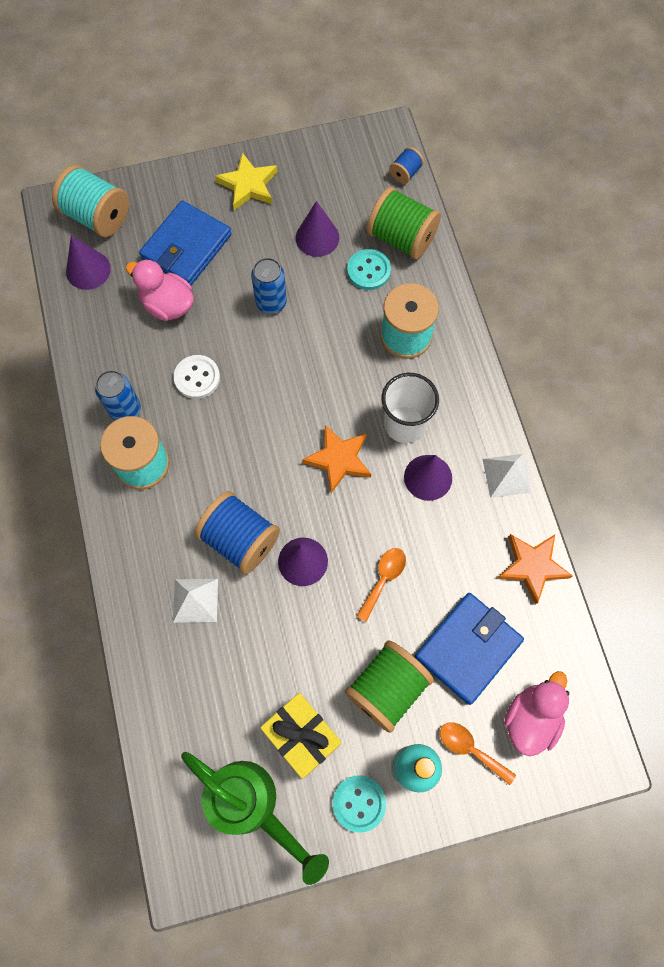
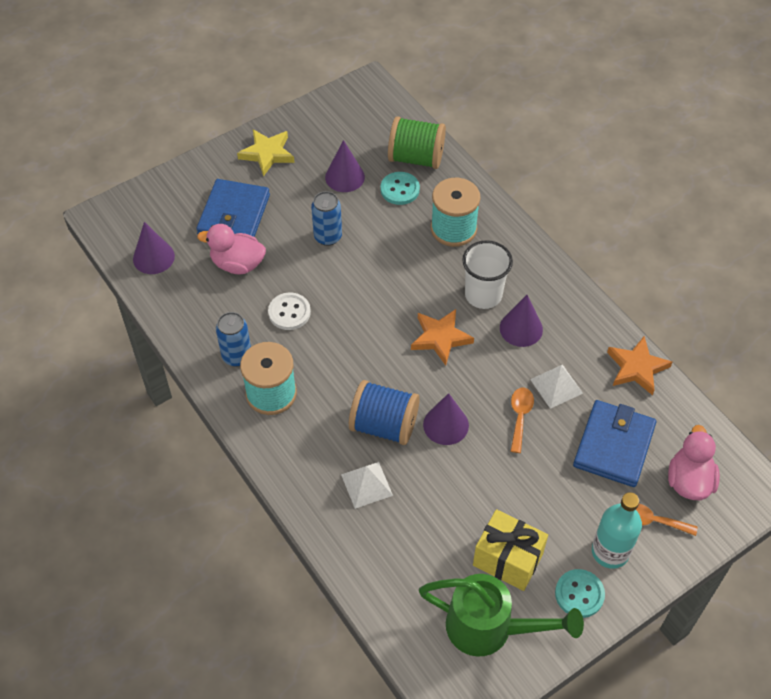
camera: 20 degrees left, 15 degrees down
(97, 216) = (143, 213): turquoise spool -> none
(387, 688) = (561, 498): green spool -> none
(405, 173) = (397, 109): blue spool -> none
(506, 475) = (584, 307): white pyramid -> white pyramid (556, 386)

